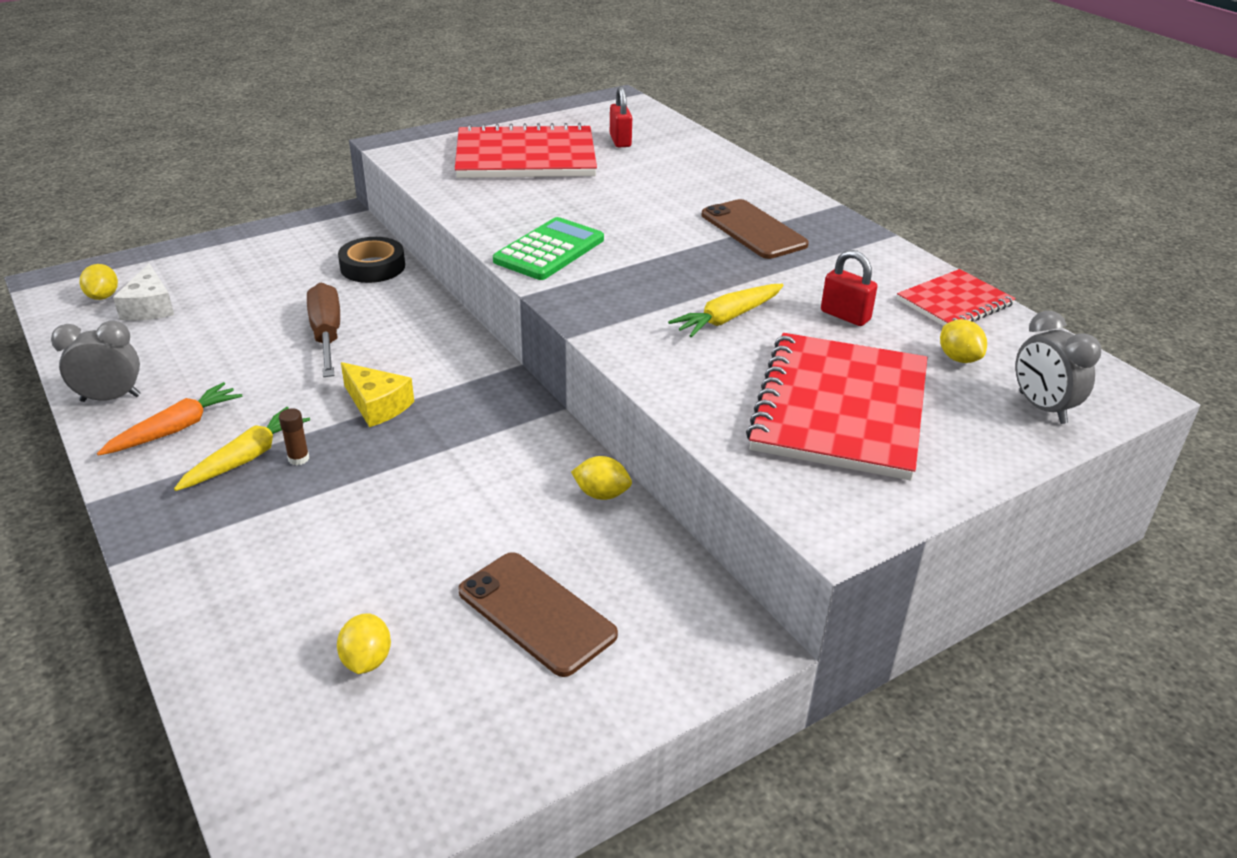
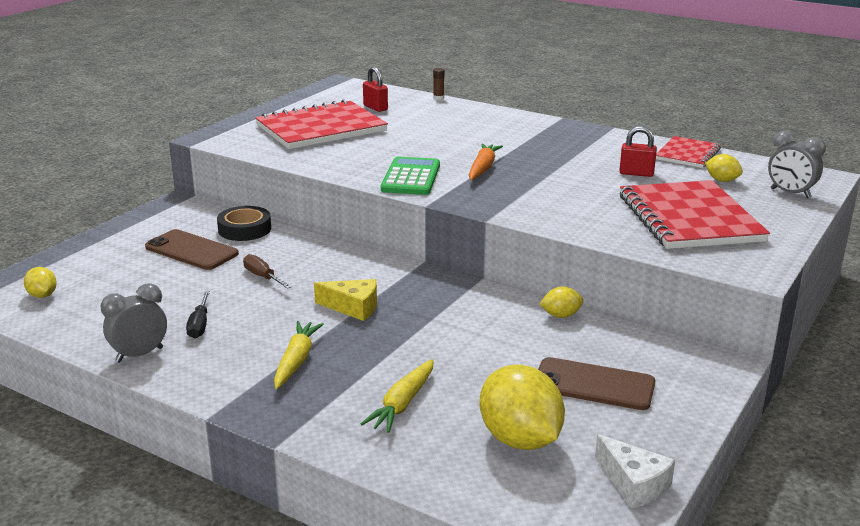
camera: 25 degrees left, 10 degrees down
(149, 307) = (93, 293): white cheese -> white cheese (634, 483)
(175, 429) = (218, 359): orange carrot -> orange carrot (483, 168)
(202, 379) = (199, 325): none -> black screwdriver
(298, 458) = (335, 351): brown glue stick -> brown glue stick (438, 98)
(327, 334) = (262, 277): brown screwdriver -> brown screwdriver, size x0.60
(367, 660) = (520, 439): yellow lemon -> yellow lemon, size x2.08
(728, 318) = (571, 189): yellow carrot -> yellow carrot (402, 404)
(753, 230) = (527, 141): brown phone -> brown phone (191, 250)

